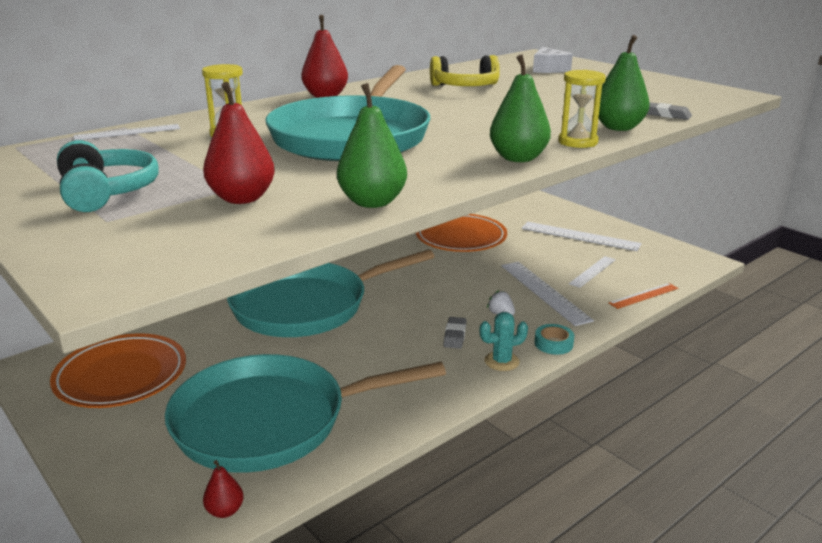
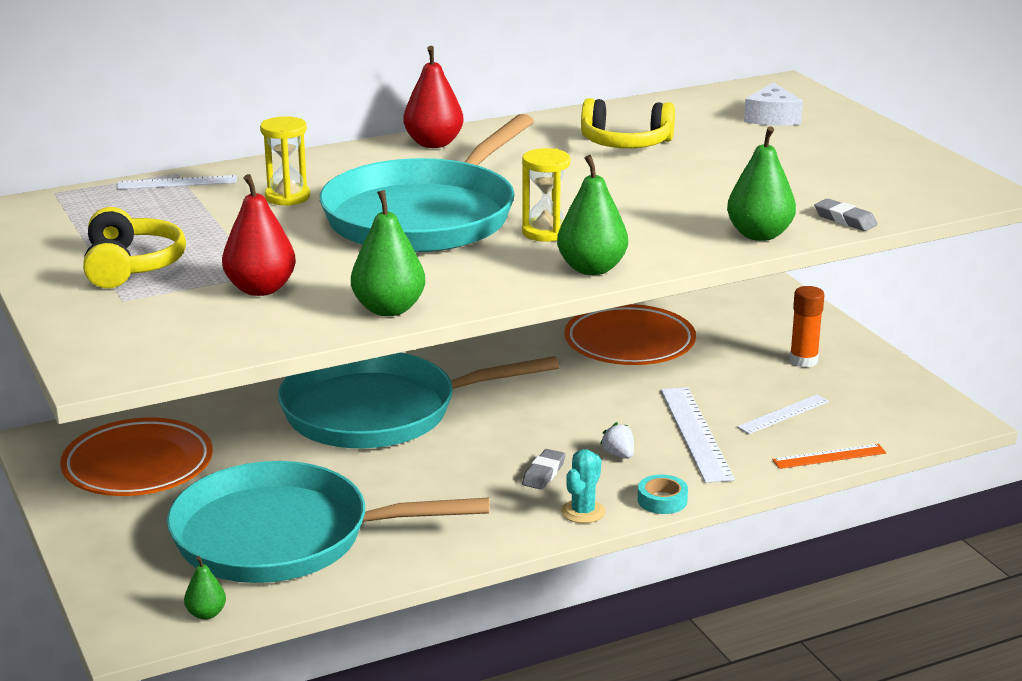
camera: 15 degrees right, 0 degrees up
(106, 193) = (131, 266): turquoise headphones -> yellow headphones
(225, 511) = (206, 614): red pear -> green pear
(501, 361) = (583, 512): turquoise cactus -> turquoise cactus turned 60 degrees counterclockwise
(578, 142) = (685, 252): yellow hourglass -> yellow hourglass (545, 232)
(580, 236) = (803, 361): white ruler -> orange glue stick

